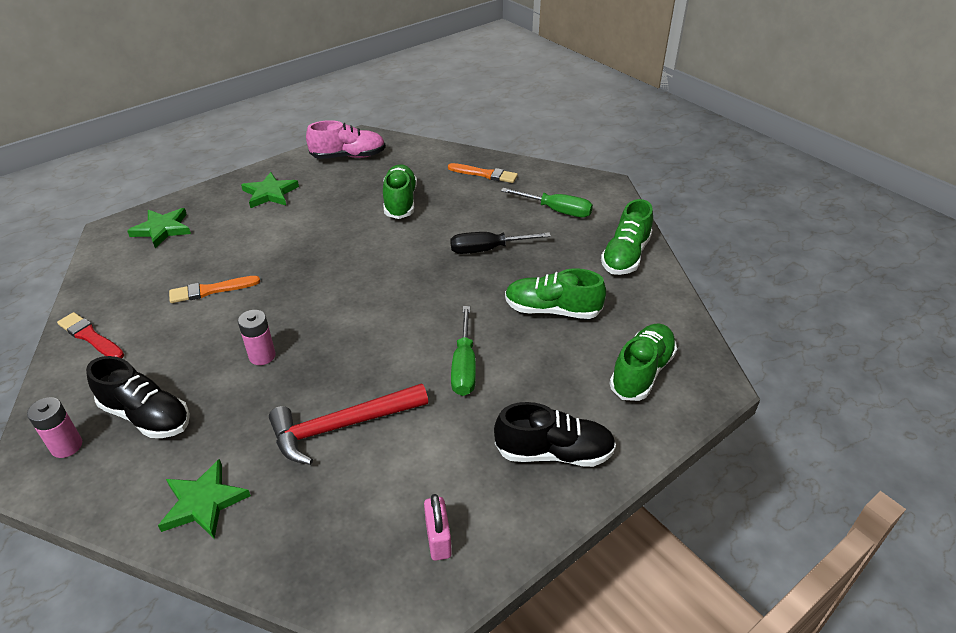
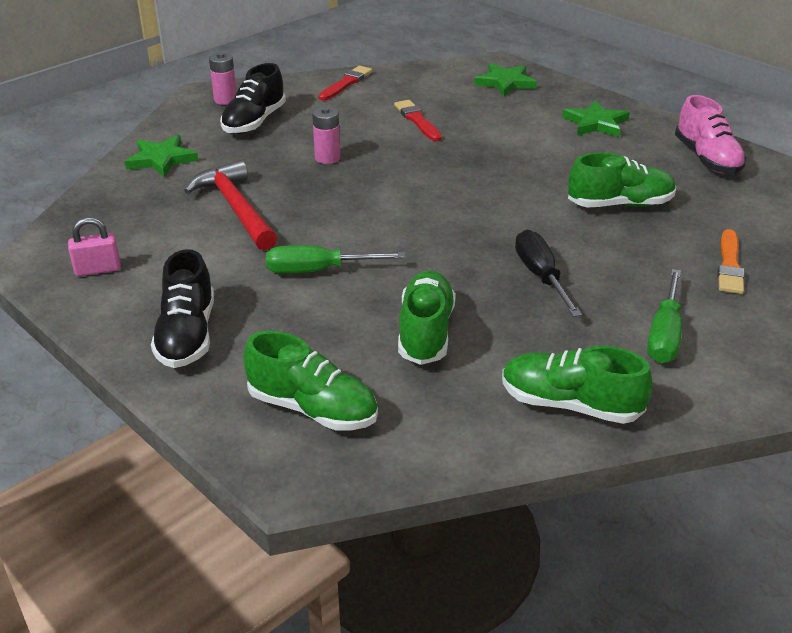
camera: 85 degrees right, 5 degrees down
(211, 290) = (417, 120): orange brush -> red brush

